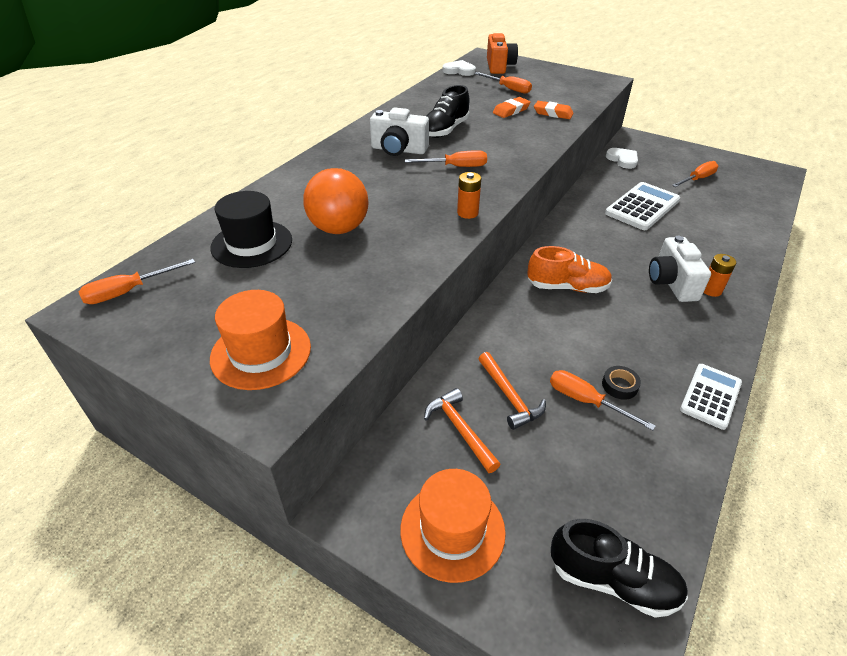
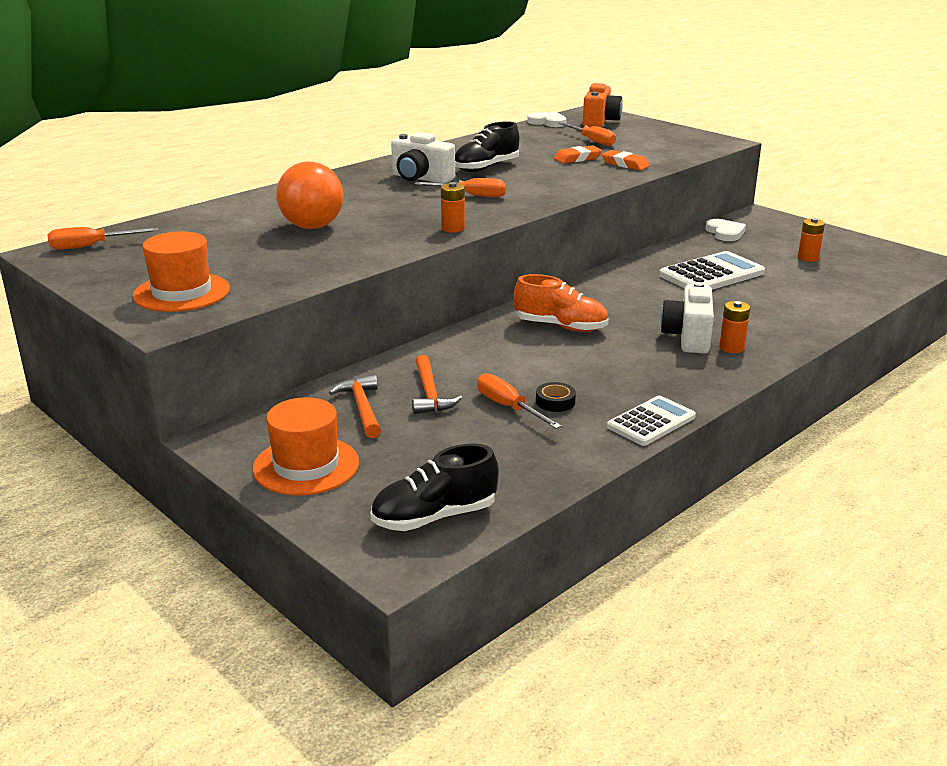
camera: 15 degrees right, 15 degrees down
(252, 244) = (221, 228): black hat -> none
(612, 580) = (434, 517): black shoe -> black shoe turned 120 degrees clockwise
(697, 179) = (808, 258): orange screwdriver -> orange battery

